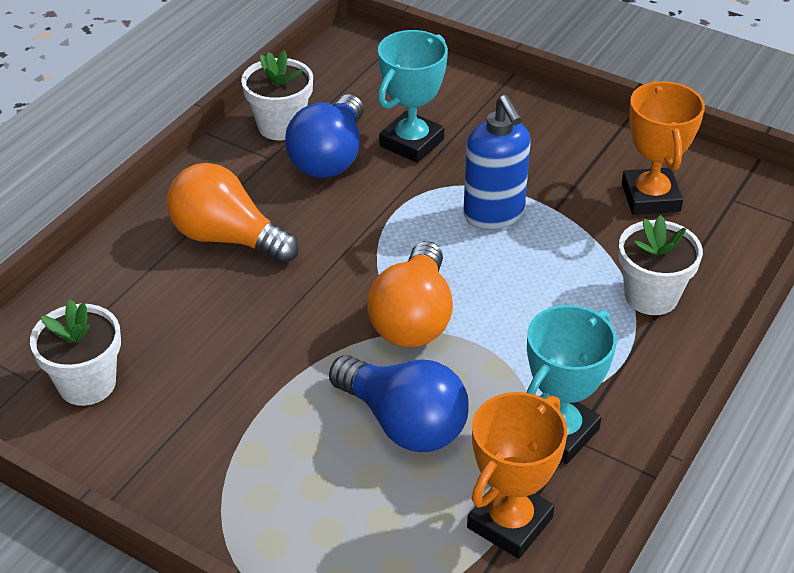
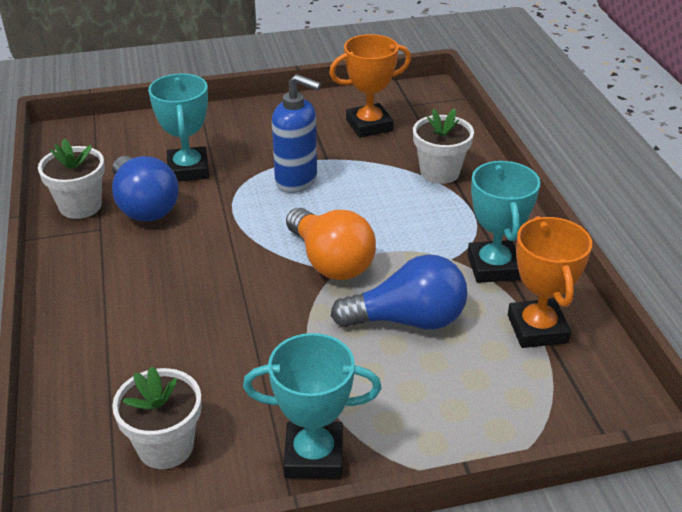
camera: 45 degrees left, 5 degrees down
(172, 477) = (314, 456): none -> turquoise trophy
(227, 238) = (139, 292): orange light bulb -> none
(650, 197) = (369, 125): orange trophy -> orange trophy turned 60 degrees counterclockwise

